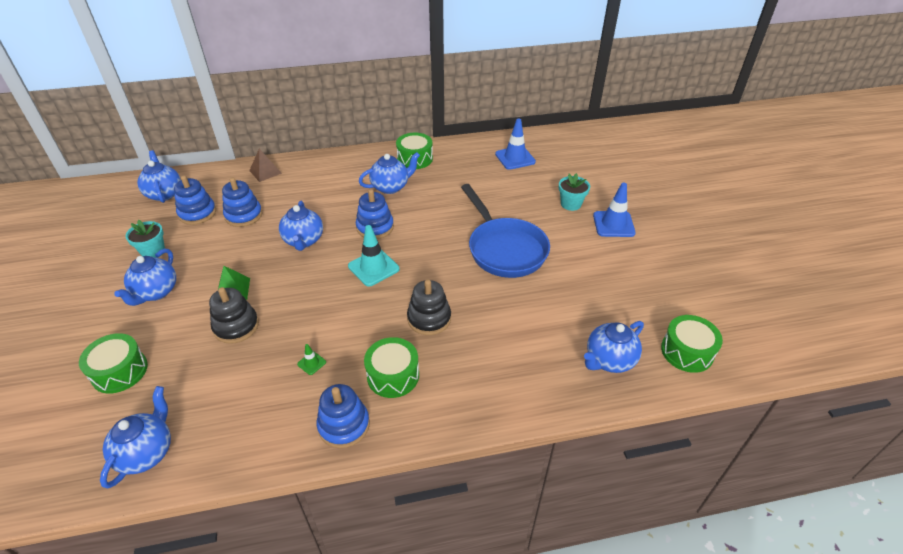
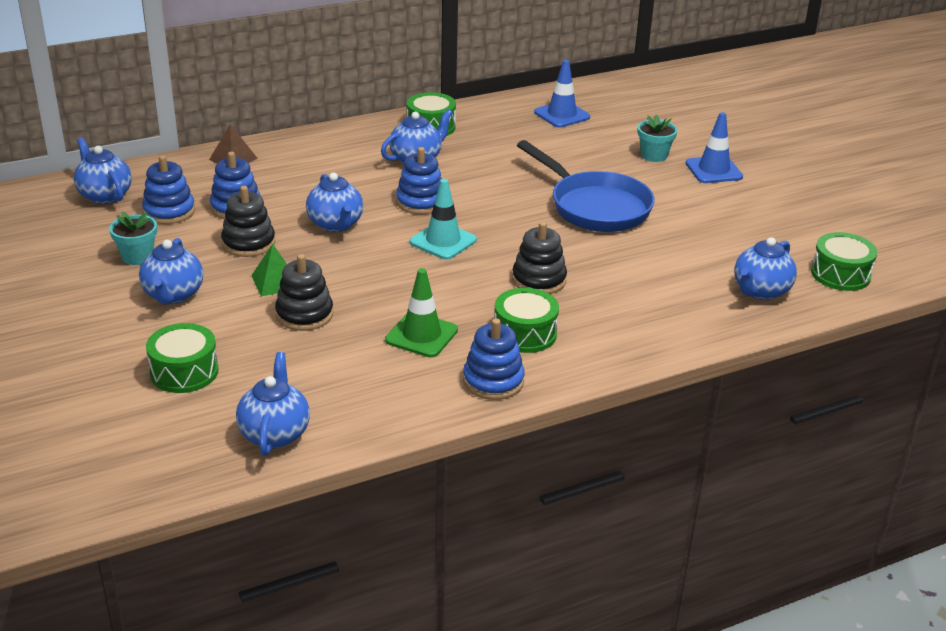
camera: 15 degrees left, 10 degrees down
(234, 250) = (248, 243): none -> black stacking toy
(311, 363) = (421, 335): green traffic cone -> green traffic cone, size x2.14

